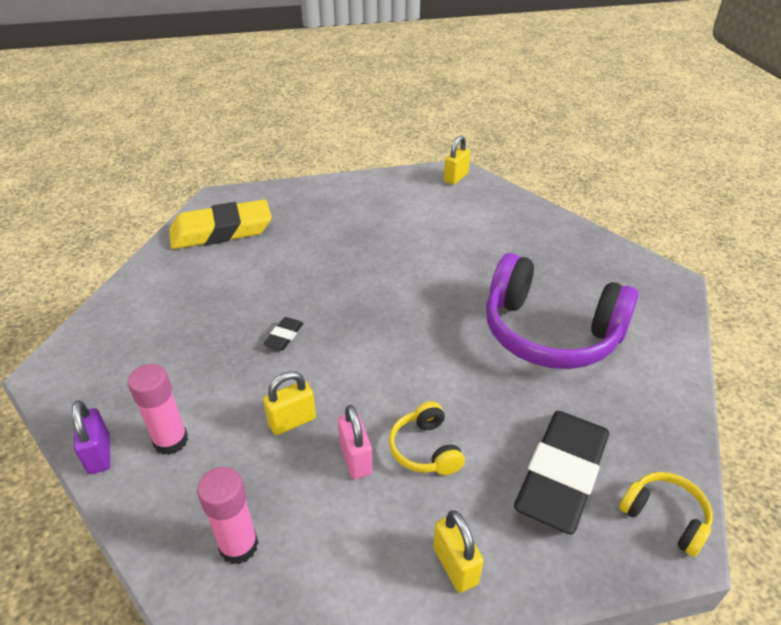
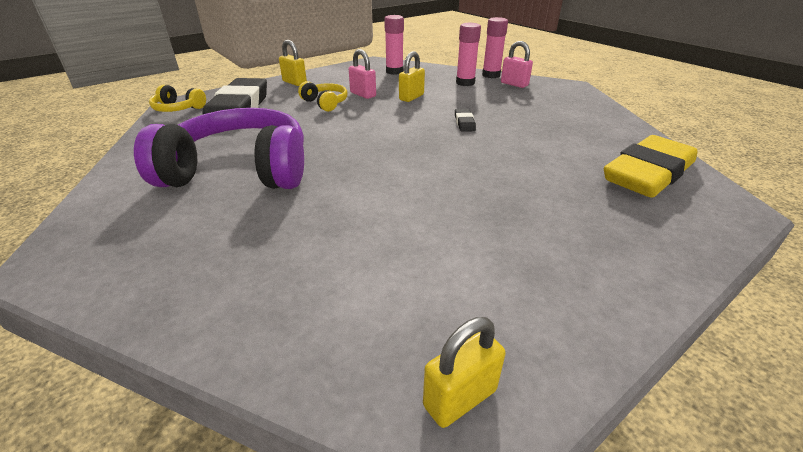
camera: 155 degrees right, 5 degrees down
(99, 454) = (491, 75): purple padlock -> pink glue stick
(111, 407) = (514, 84): none -> pink padlock
(456, 178) = (460, 398): yellow padlock -> yellow padlock turned 45 degrees clockwise

